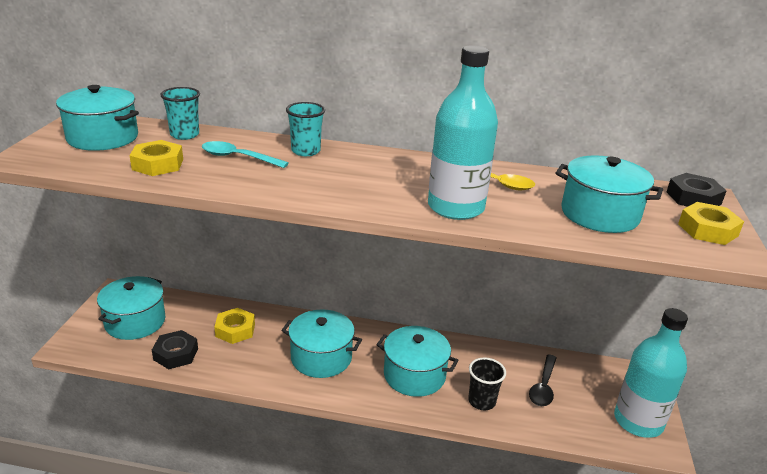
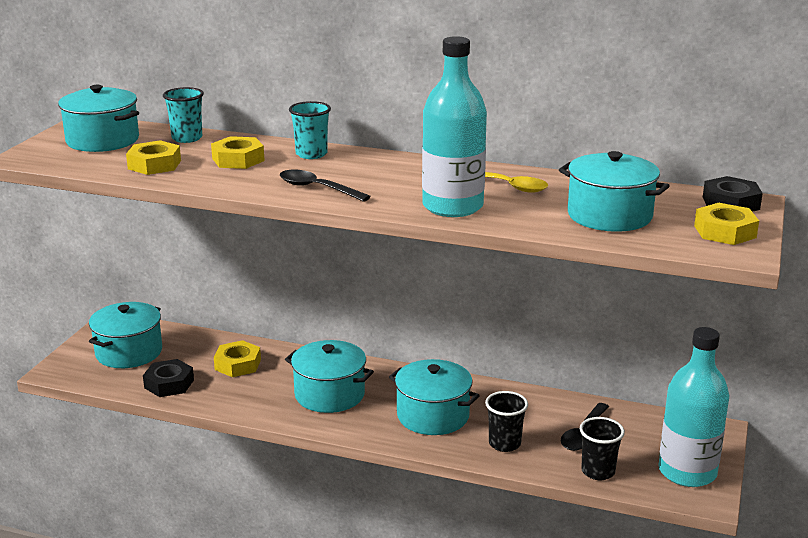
camera: 10 degrees right, 5 degrees down
(238, 158) = (238, 159): turquoise spoon -> yellow nut
(323, 189) = (317, 188): none -> black spoon
(566, 426) = (598, 471): none -> black cup

